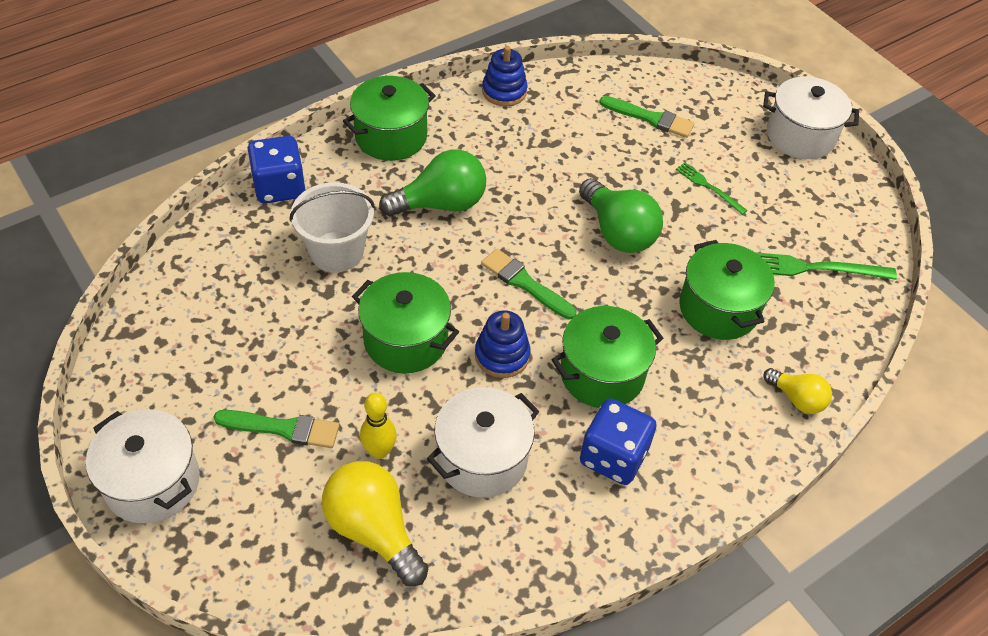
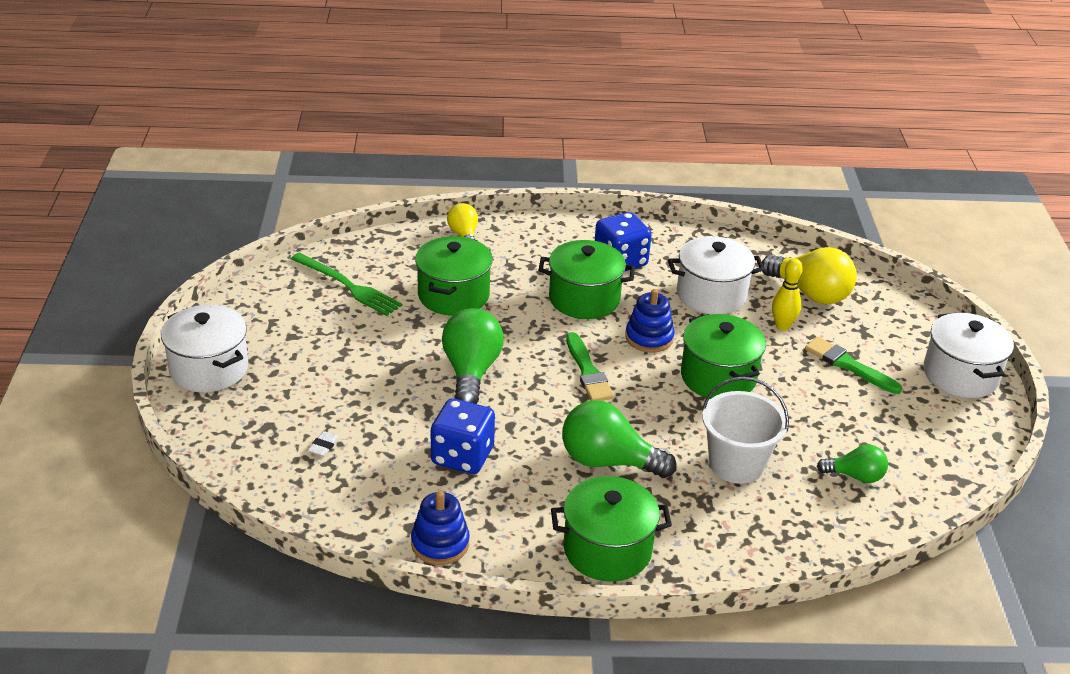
camera: 145 degrees left, 15 degrees down
(227, 289) = (855, 476): none -> green light bulb
(279, 187) = (760, 548): blue dice -> blue dice (462, 456)
(374, 530) = (810, 293): yellow light bulb -> yellow light bulb turned 45 degrees counterclockwise
(650, 118) = (323, 446): green brush -> white eraser
(708, 187) = (350, 368): green fork -> none

